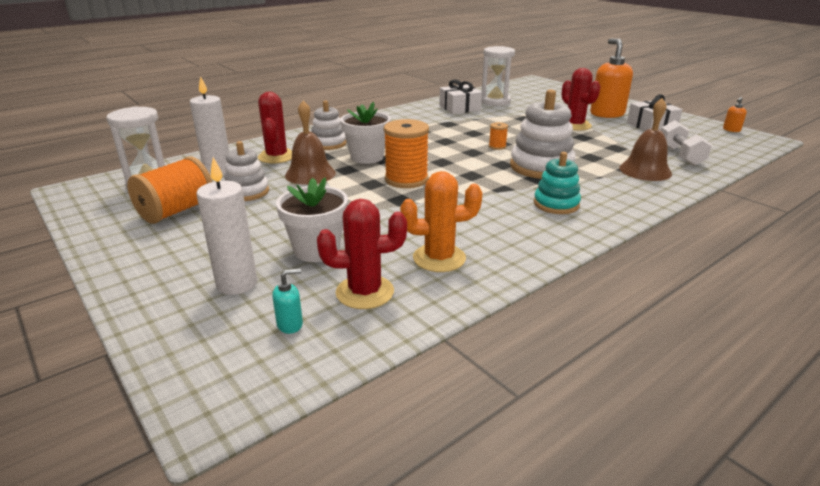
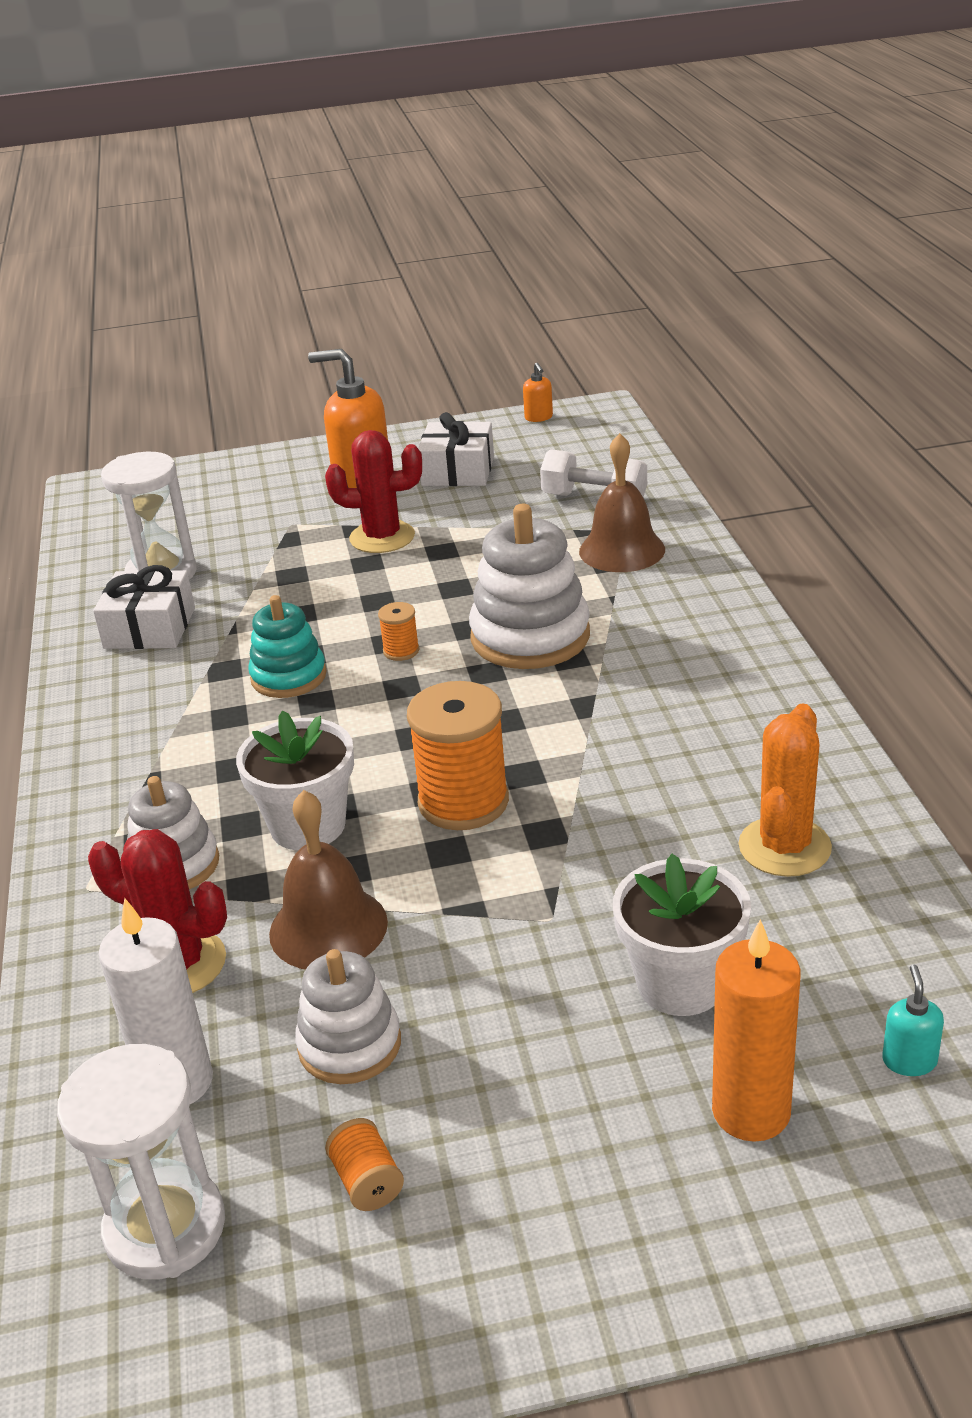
camera: 60 degrees left, 5 degrees up
(177, 211) = (367, 1181): orange spool -> orange spool, size x0.46
(237, 284) = (751, 1111): white candle -> orange candle
(365, 292) = (849, 955): red cactus -> none
(556, 204) = (678, 673): turquoise stacking toy -> turquoise stacking toy (288, 677)

